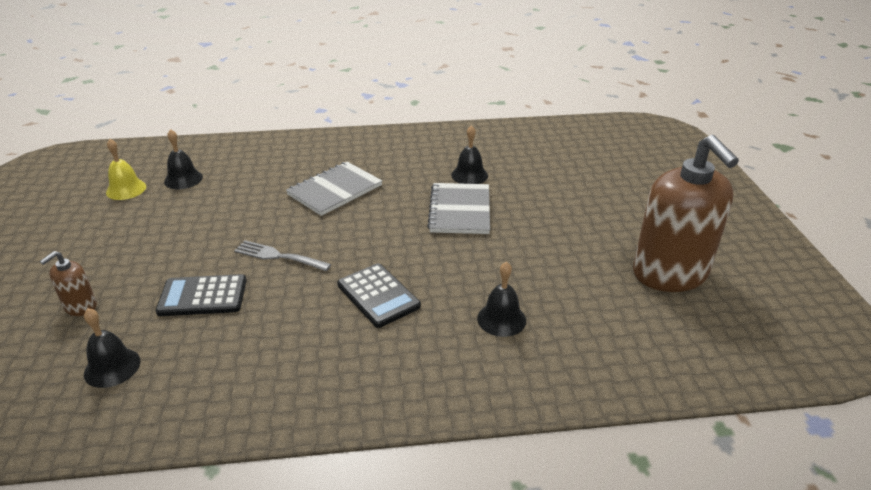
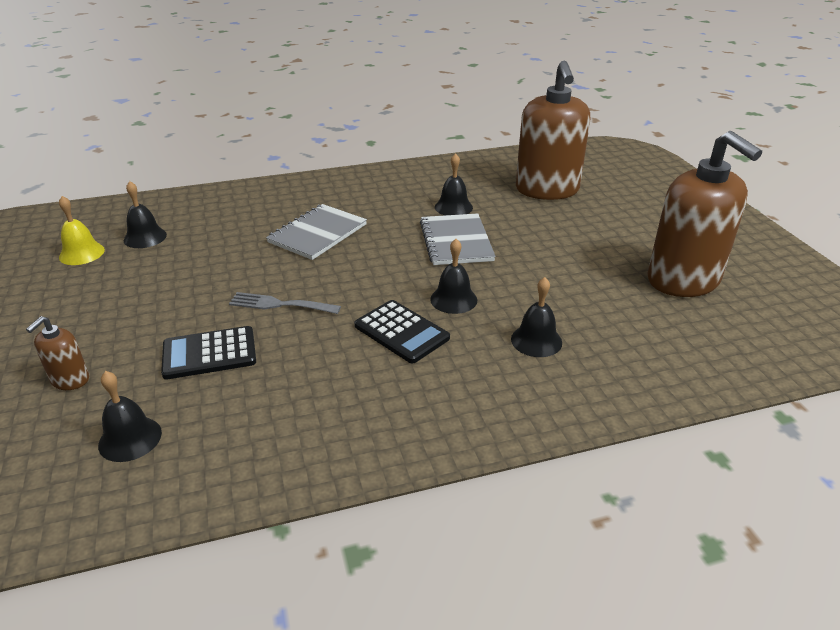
camera: 10 degrees left, 0 degrees up
(437, 269) = (453, 299): none -> black bell
(566, 165) = (547, 190): none -> brown soap dispenser

